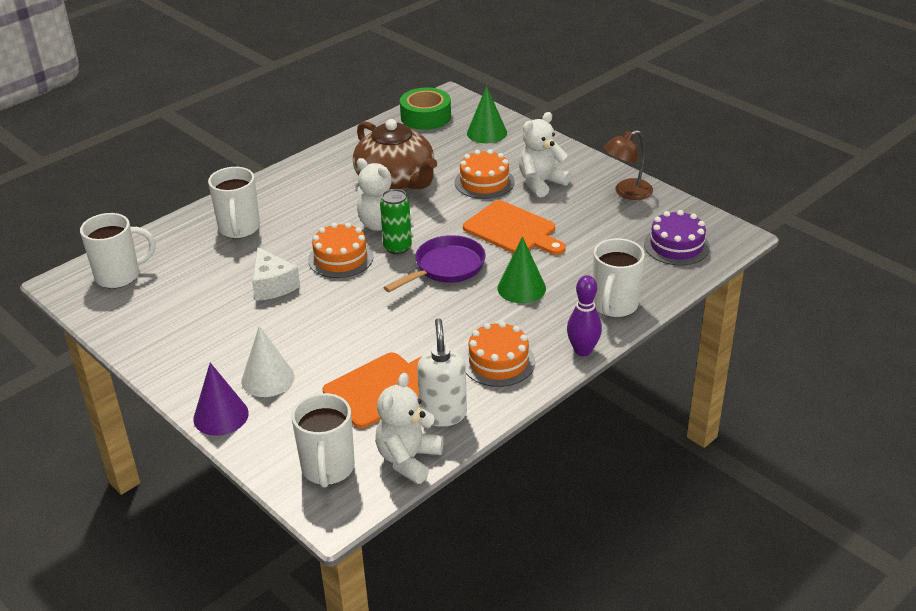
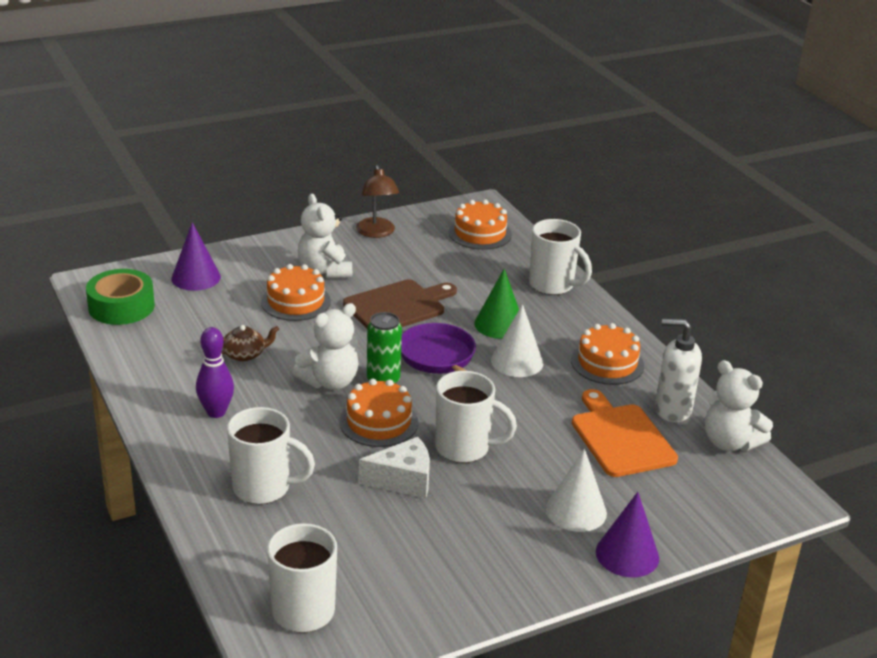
camera: 75 degrees left, 5 degrees down
(328, 469) = (731, 493): white mug -> white mug (464, 448)
(396, 180) = (245, 354): brown teapot -> brown teapot, size x0.42
(467, 309) = (517, 361): none -> white cone
(487, 133) = (196, 277): green cone -> purple cone
(512, 230) = (398, 306): orange cutting board -> brown cutting board
(583, 350) = (609, 316): purple bowling pin -> purple bowling pin (216, 412)
(676, 246) = (480, 233): purple cake -> orange cake

